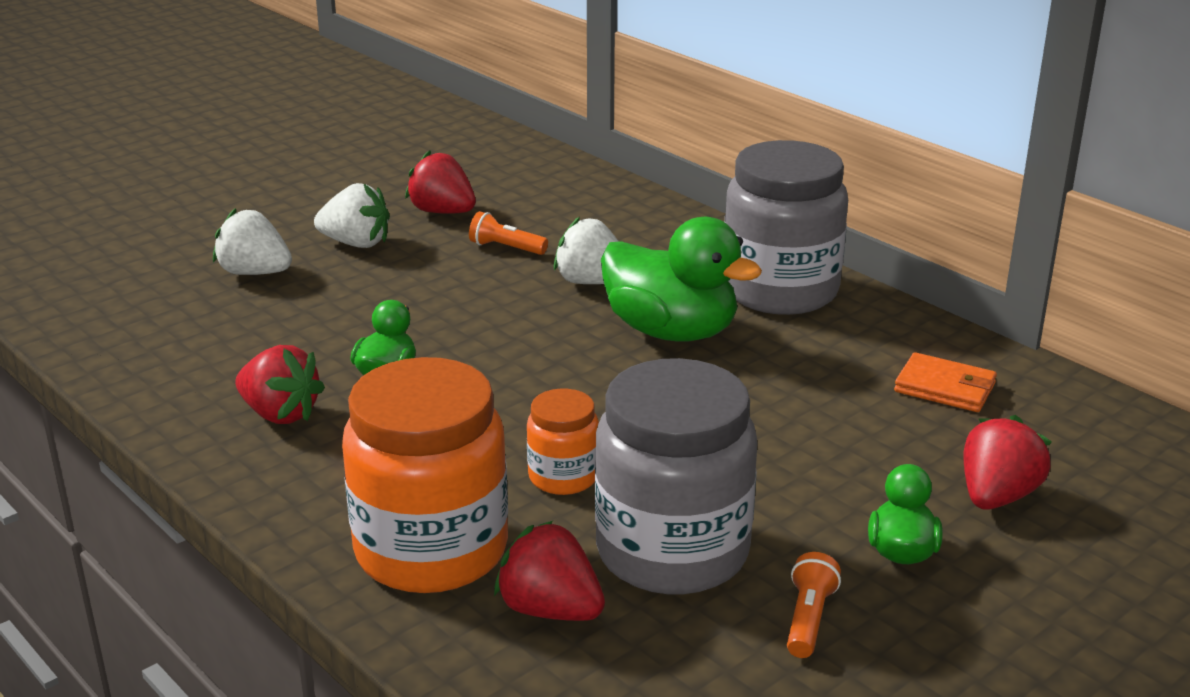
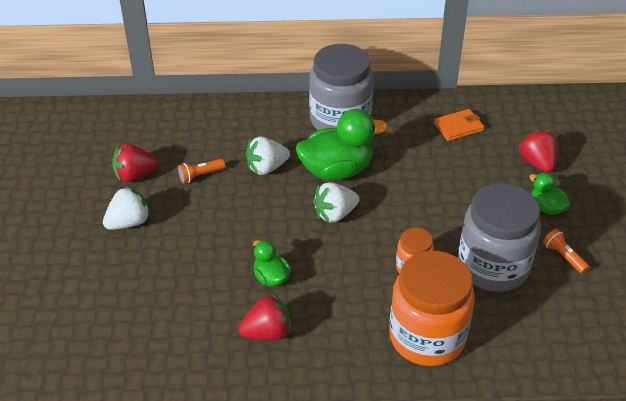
camera: 50 degrees left, 15 degrees up
(255, 273) = (113, 275): white strawberry -> white strawberry (335, 214)
(550, 610) = (498, 323): red strawberry -> none

